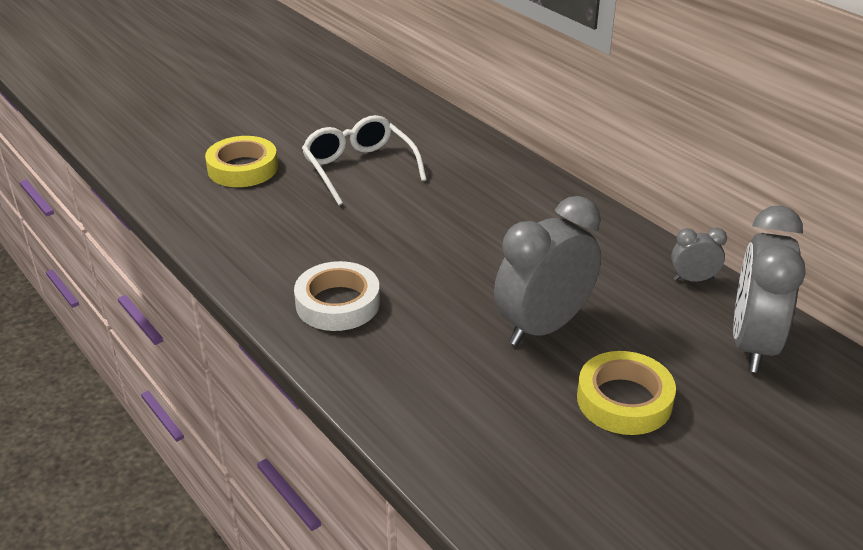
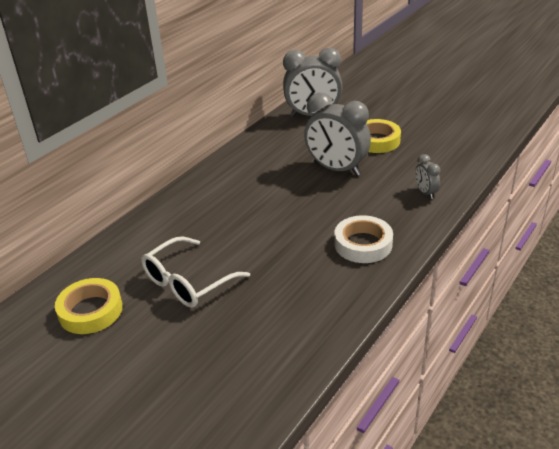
camera: 105 degrees left, 0 degrees up
(243, 168) = (209, 355): yellow tape -> yellow tape (90, 311)
(693, 279) = (267, 133): grey clock -> grey clock (425, 193)

